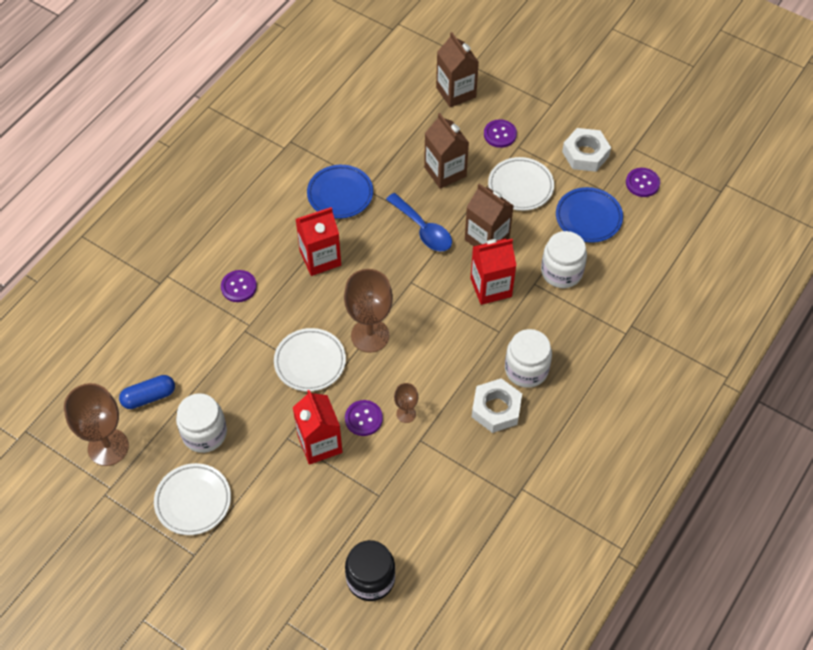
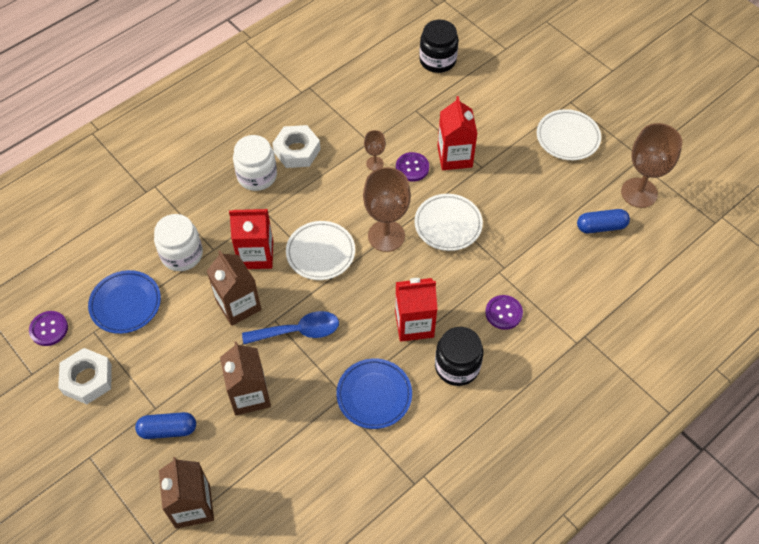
camera: 165 degrees left, 0 degrees up
(204, 433) = (553, 186): white jar -> none
(273, 232) = (457, 366): none -> black jar
(423, 229) = (299, 331): blue spoon -> blue spoon turned 105 degrees clockwise
(500, 134) = (168, 429): purple button -> blue capsule
(520, 186) = (177, 356): white plate -> white plate (320, 253)

